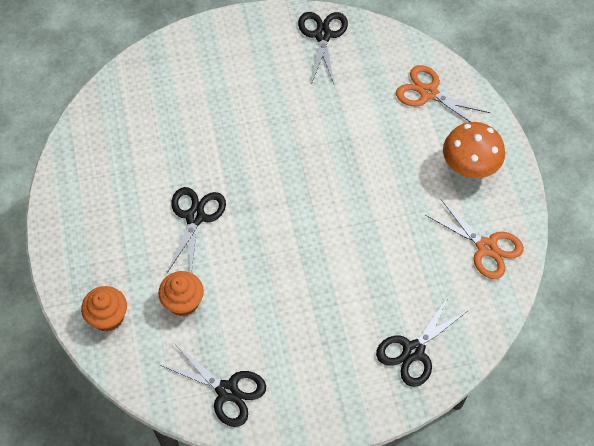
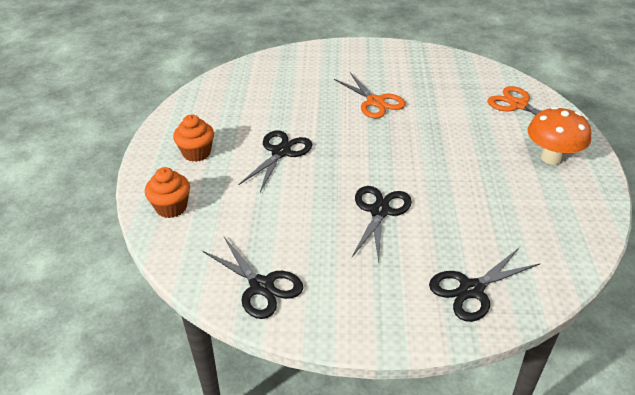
camera: 15 degrees right, 20 degrees down
(183, 302) = (246, 209): orange cupcake -> orange cupcake (196, 153)
(322, 35) = (429, 61): black scissors -> black scissors (379, 211)
(486, 247) = (564, 218): orange scissors -> orange scissors (375, 102)

